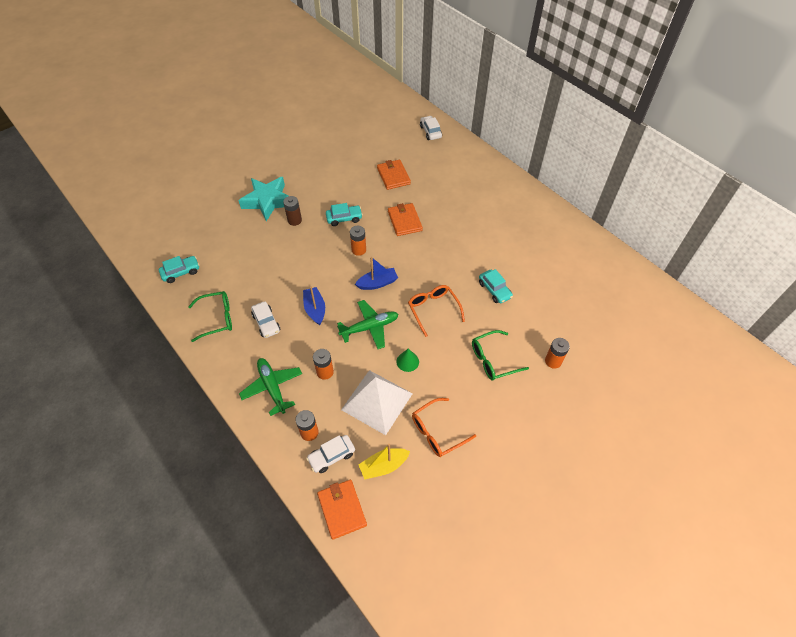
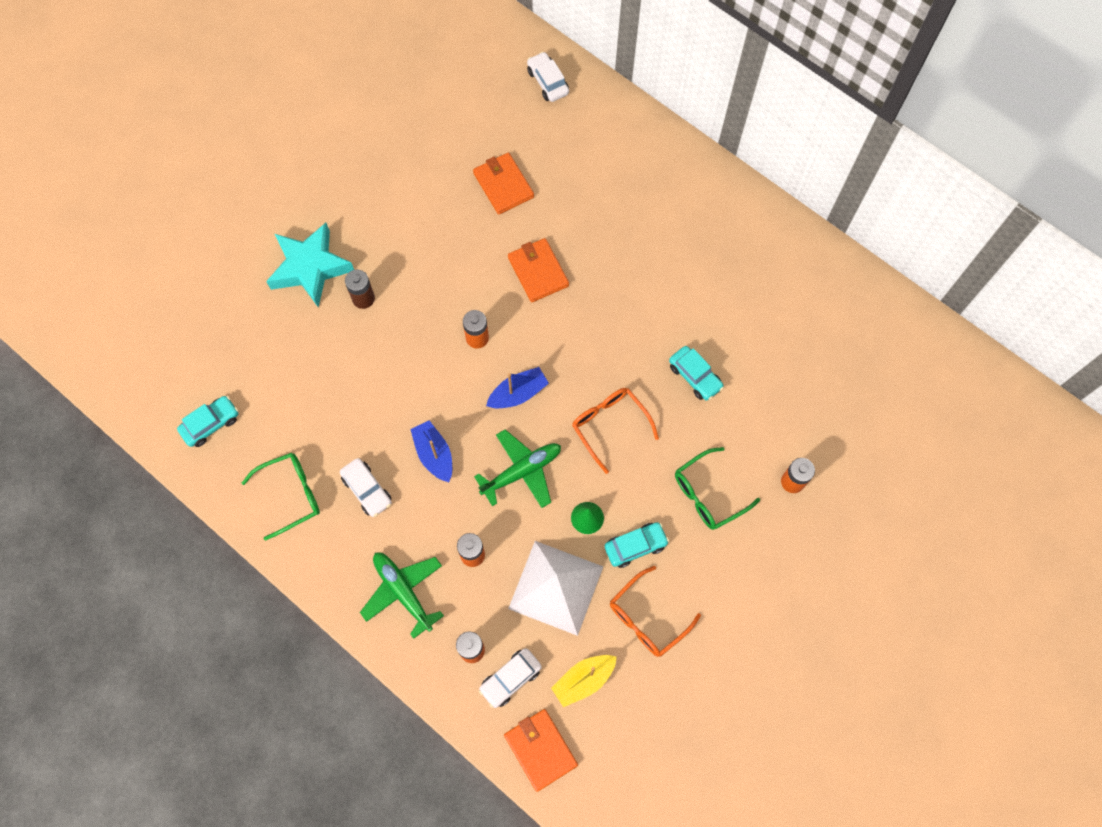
camera: 10 degrees left, 15 degrees up
(344, 218) = (441, 282): turquoise car -> turquoise car (635, 546)

